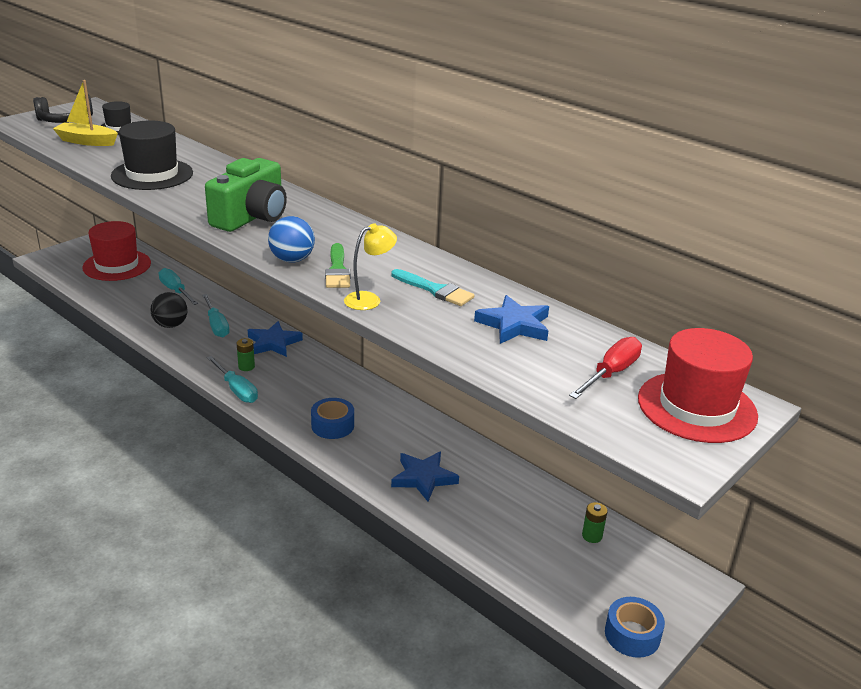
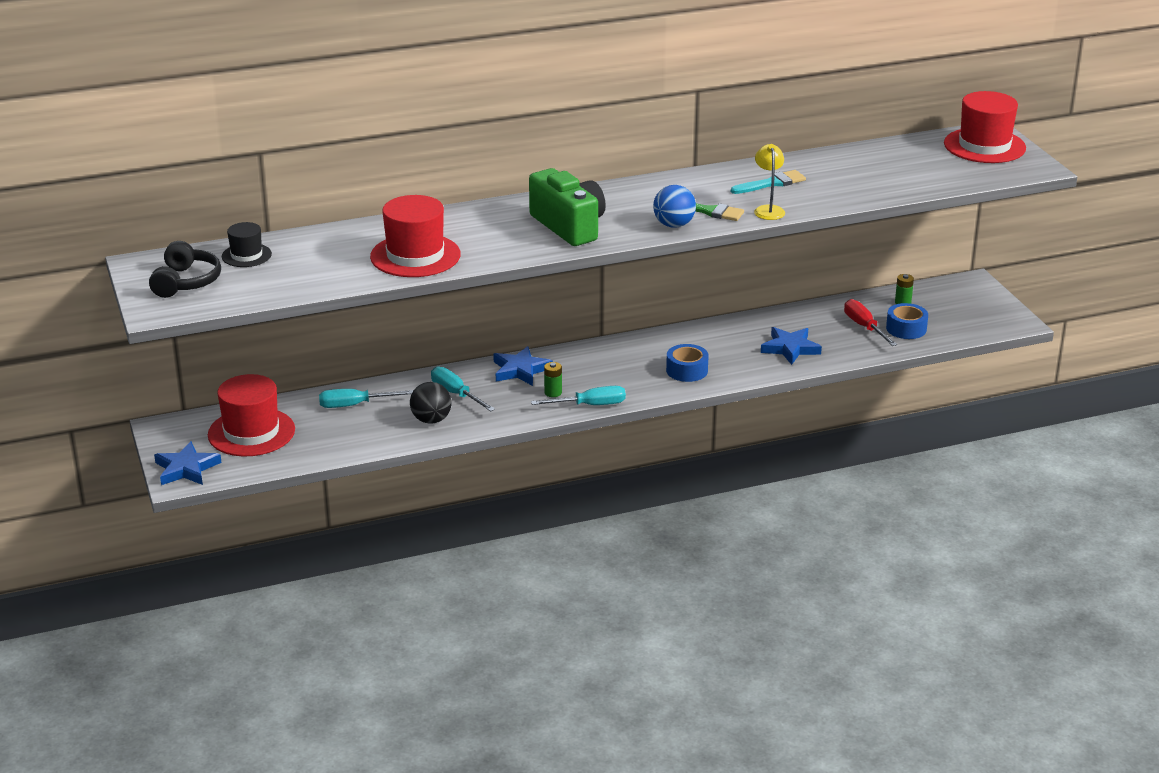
camera: 60 degrees left, 0 degrees up
(87, 141) = (275, 277): yellow boat -> none
(152, 174) = (415, 256): black hat -> red hat
(216, 325) = (456, 394): turquoise screwdriver -> turquoise screwdriver turned 135 degrees counterclockwise
(514, 325) = (845, 170): blue star -> blue star (186, 468)
(611, 373) = (930, 158): red screwdriver -> red screwdriver (864, 327)
(632, 635) = (1003, 320): blue tape -> blue tape (906, 328)

